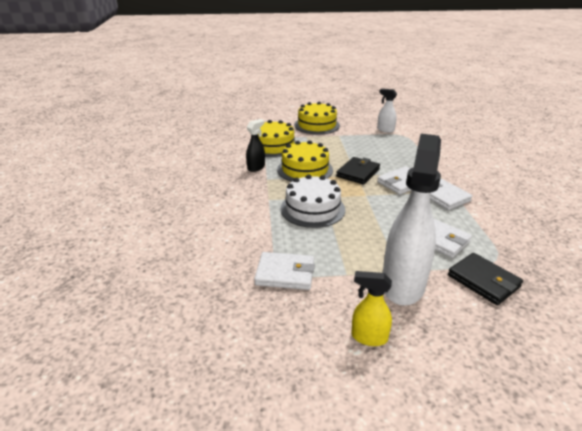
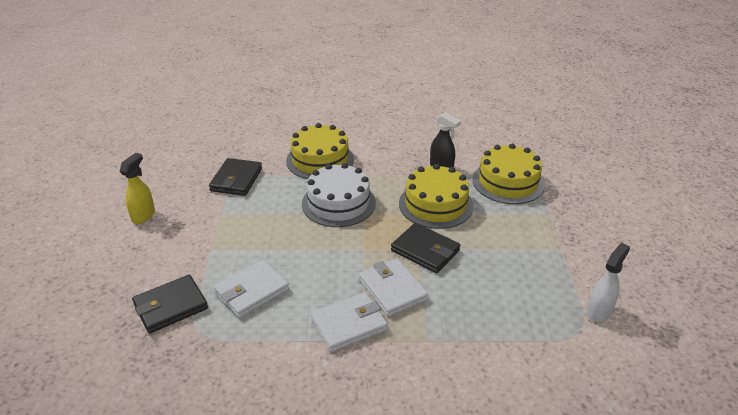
camera: 95 degrees right, 5 degrees up
(285, 274) = (236, 180): white wallet -> black wallet
(317, 125) = (599, 228): yellow cake -> yellow cake (320, 160)
(403, 284) = (192, 246): white spray bottle -> none

